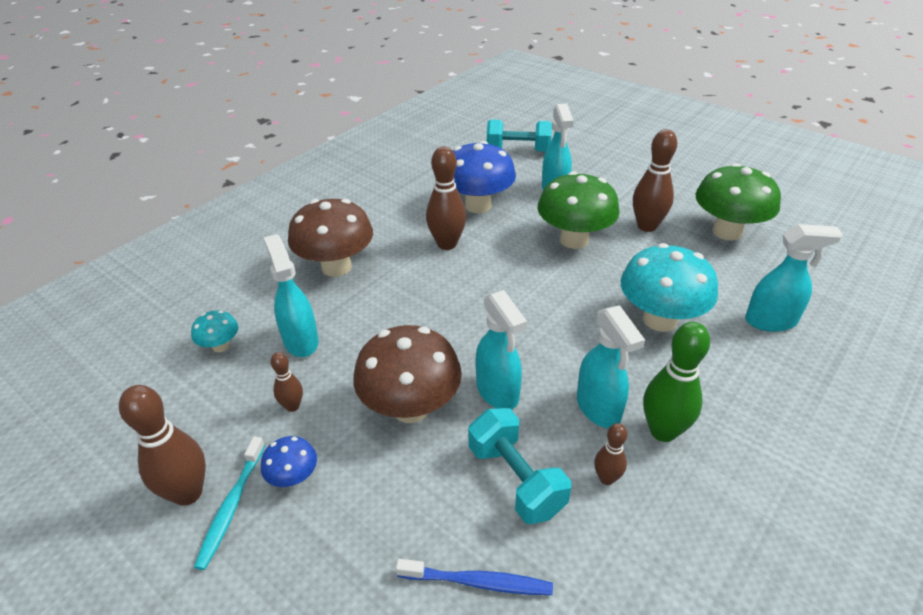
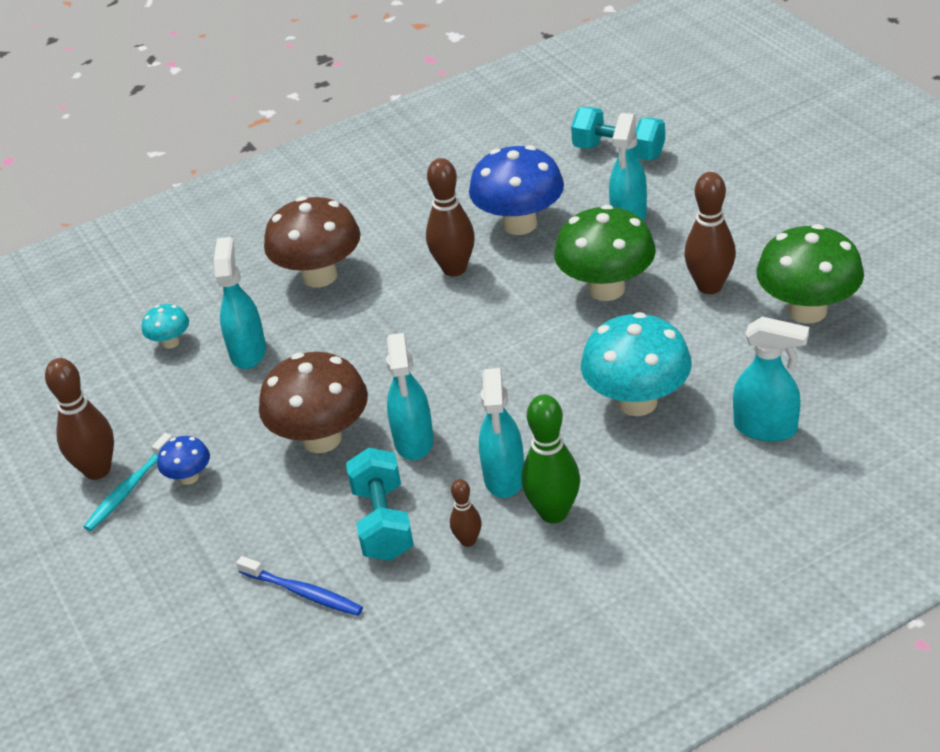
camera: 25 degrees right, 0 degrees up
(292, 406) = (214, 414): brown bowling pin -> none

